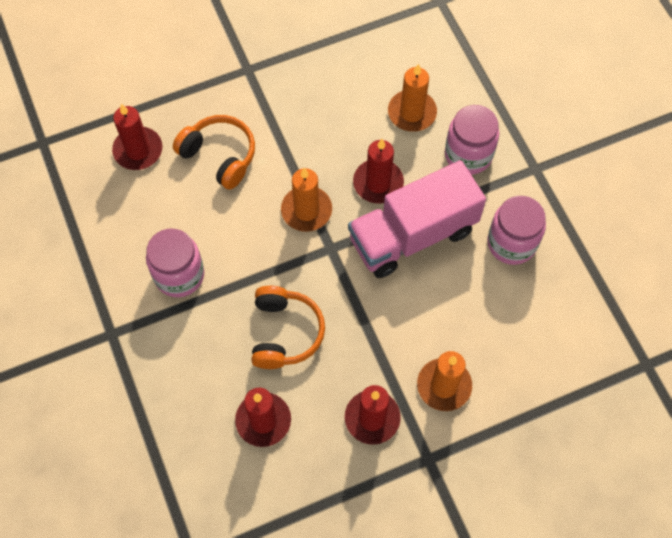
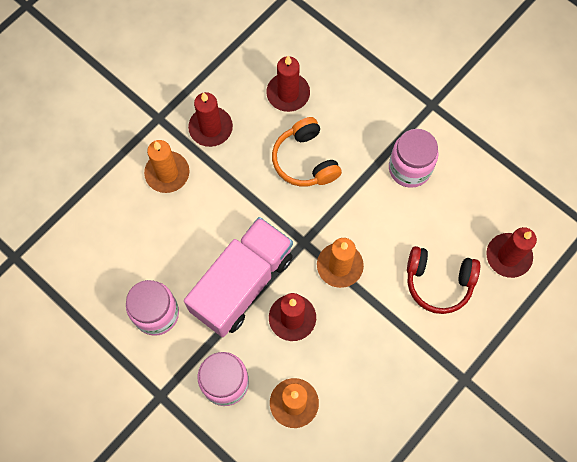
camera: 155 degrees right, 5 degrees up
(219, 156) = (438, 282): orange headphones -> red headphones

